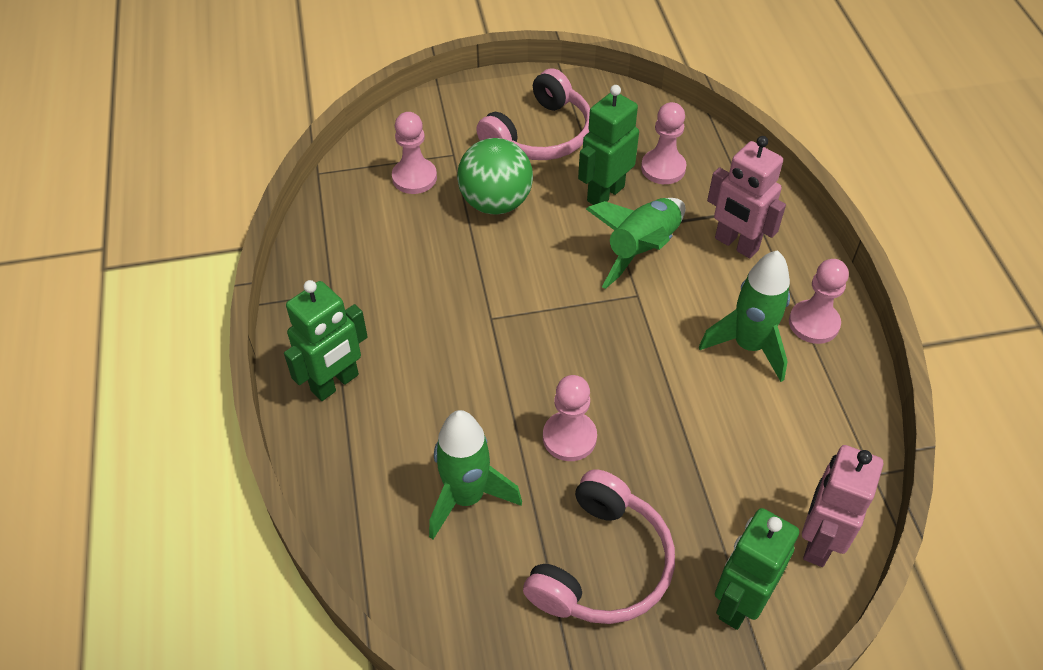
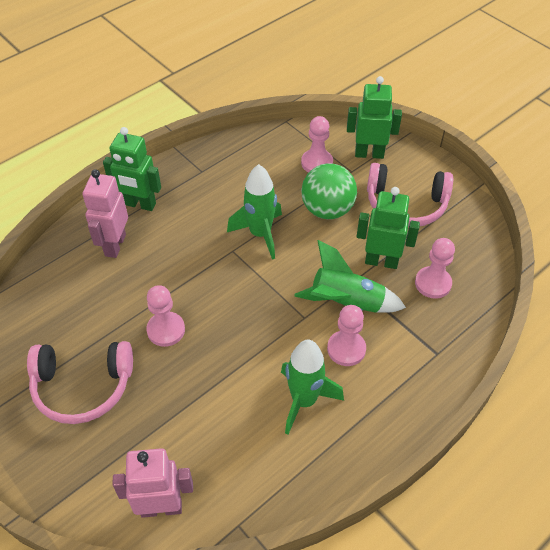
camera: 60 degrees right, 0 degrees up
(466, 497) = (96, 299): green rocket -> green rocket (260, 234)
(736, 244) = (394, 356): pink robot -> pink robot (115, 245)
(739, 602) = (90, 475): green robot -> green robot (369, 154)
(813, 323) = (354, 435): pink pawn -> pink pawn (346, 349)

